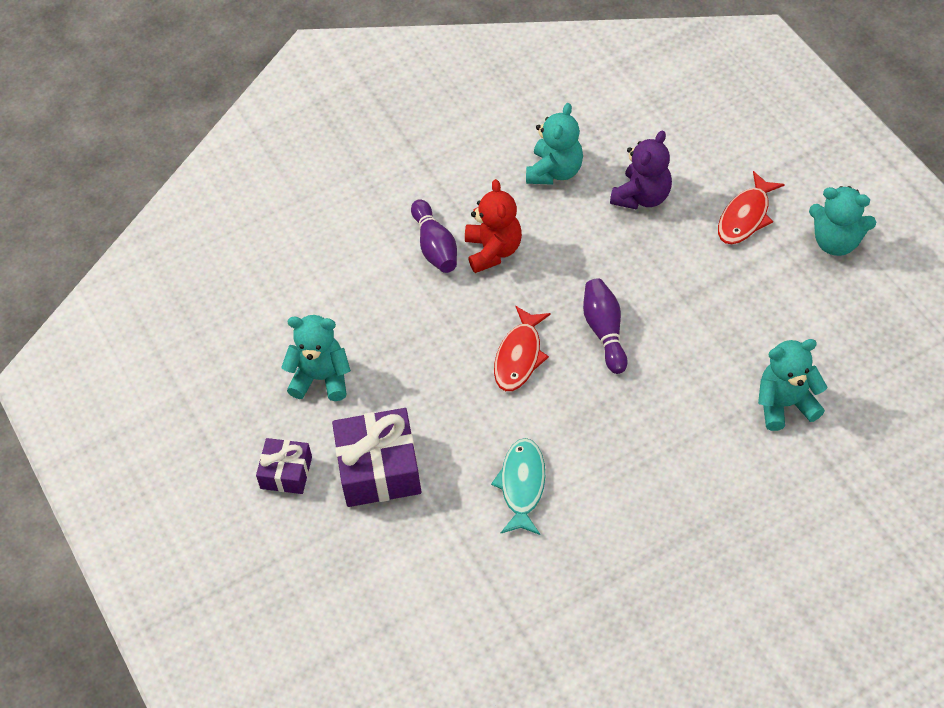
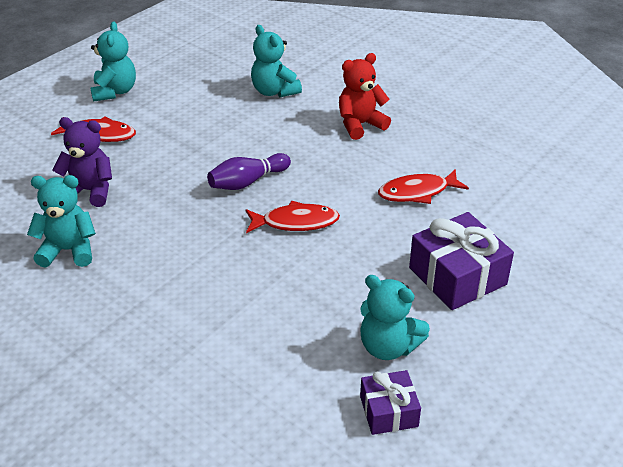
camera: 115 degrees left, 15 degrees down
(286, 472) = (503, 337): purple gift -> purple gift (388, 411)
(321, 378) = (388, 346): turquoise teddy bear -> turquoise teddy bear turned 45 degrees counterclockwise
(435, 246) = (190, 310): purple bowling pin -> none
(493, 250) = (182, 267): red teddy bear -> red teddy bear (360, 125)
(522, 485) = (417, 192): turquoise fish -> red fish

